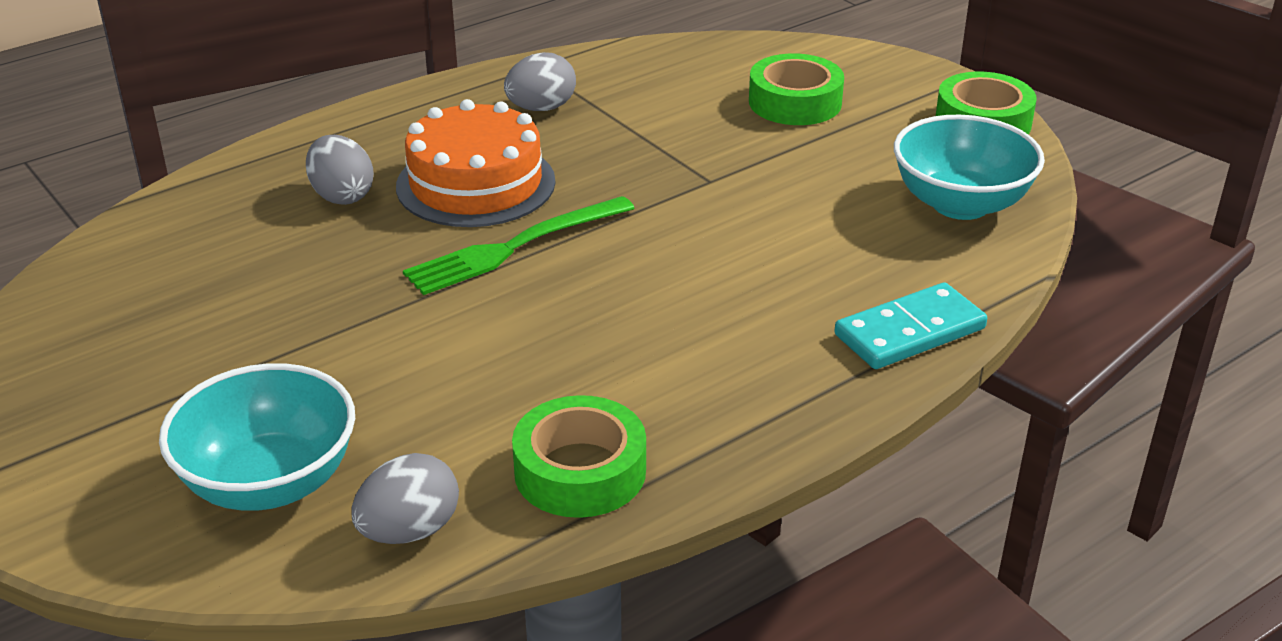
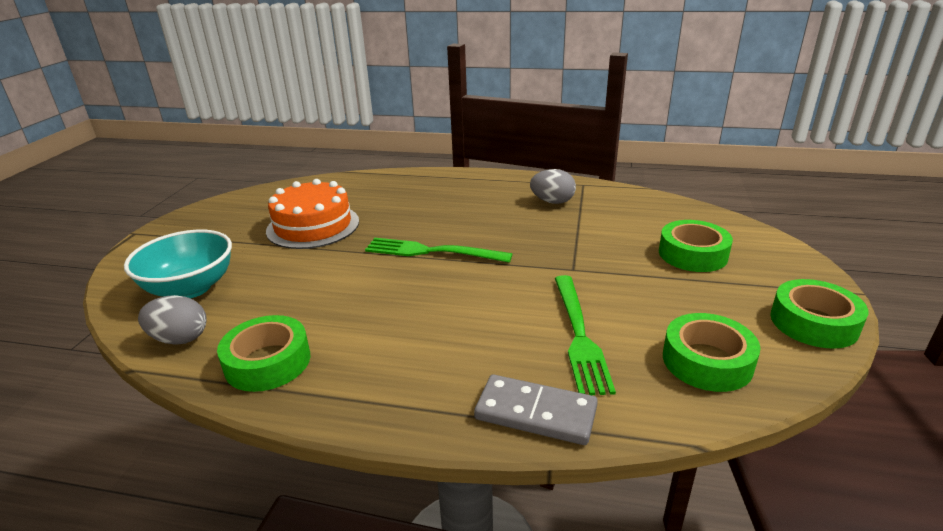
camera: 50 degrees right, 5 degrees down
(342, 196) = (413, 200): grey egg -> none
(476, 183) = (467, 219): orange cake -> orange cake (313, 226)
(830, 244) = (579, 335): none -> green fork
(909, 331) = (535, 413): turquoise domino -> grey domino
(960, 204) = (707, 361): turquoise bowl -> green tape

